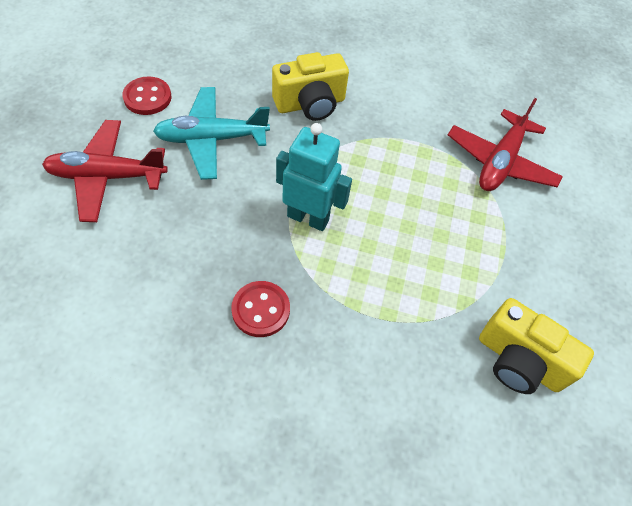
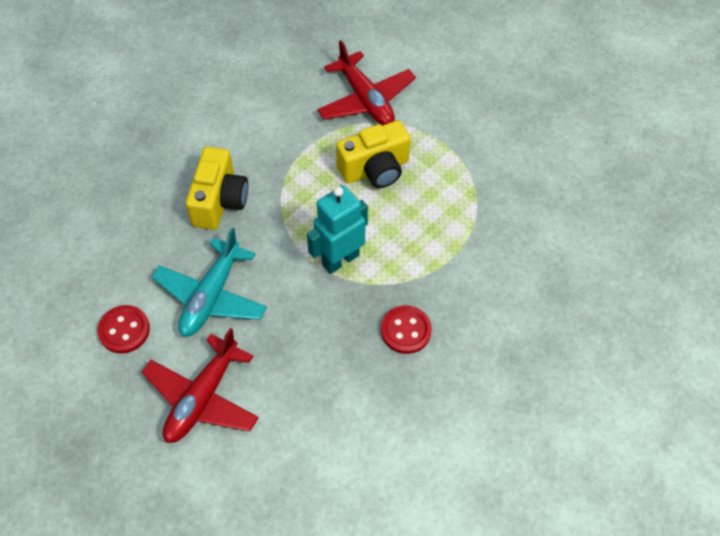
camera: 55 degrees left, 0 degrees up
(519, 361) = (532, 187): yellow camera -> yellow camera (375, 169)

